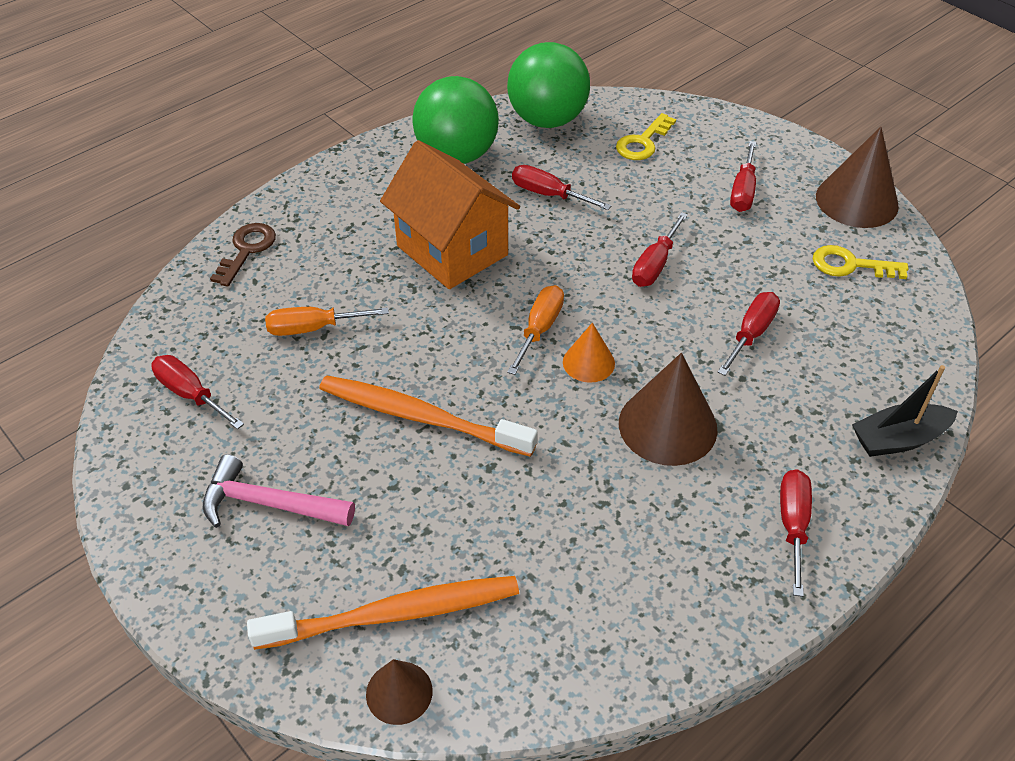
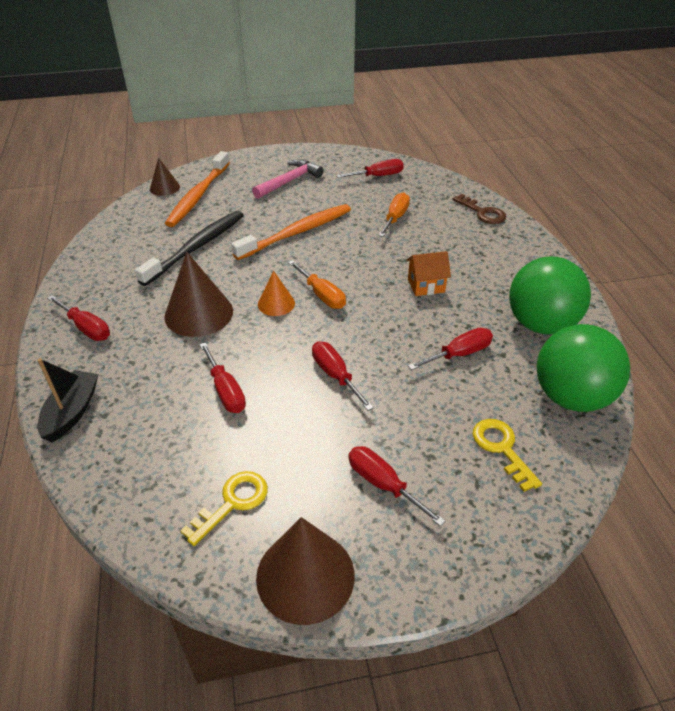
camera: 120 degrees right, 5 degrees down
(452, 250) = (426, 286): orange house -> orange house, size x0.48
(540, 517) = (196, 247): none -> black toothbrush

